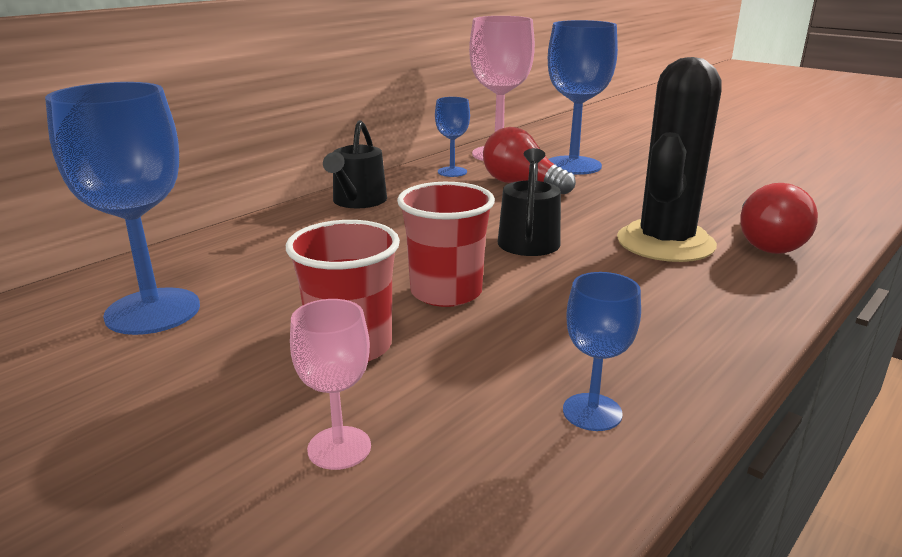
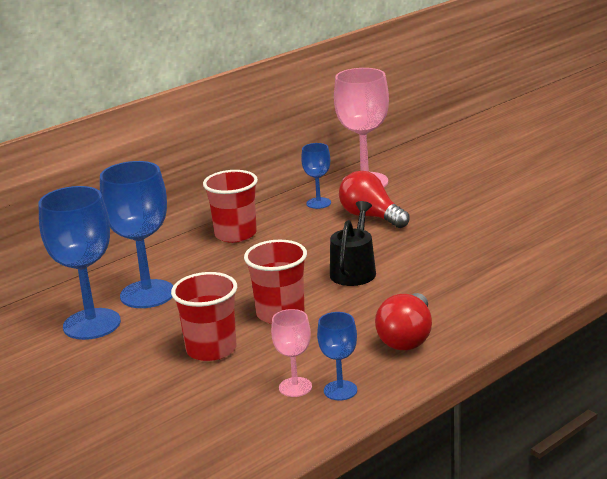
camera: 10 degrees right, 0 degrees up
(339, 448) = (196, 404): pink goblet -> pink goblet (295, 387)
(357, 201) = (235, 234): black watering can -> red cup
(573, 165) = (424, 196): blue goblet -> blue goblet (147, 294)
(665, 243) = (455, 275): black cactus -> none
(766, 243) = (532, 276): red light bulb -> red light bulb (407, 338)

